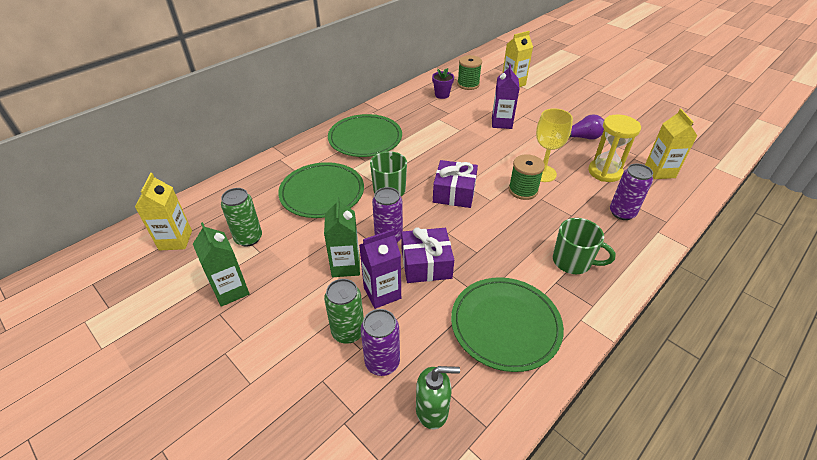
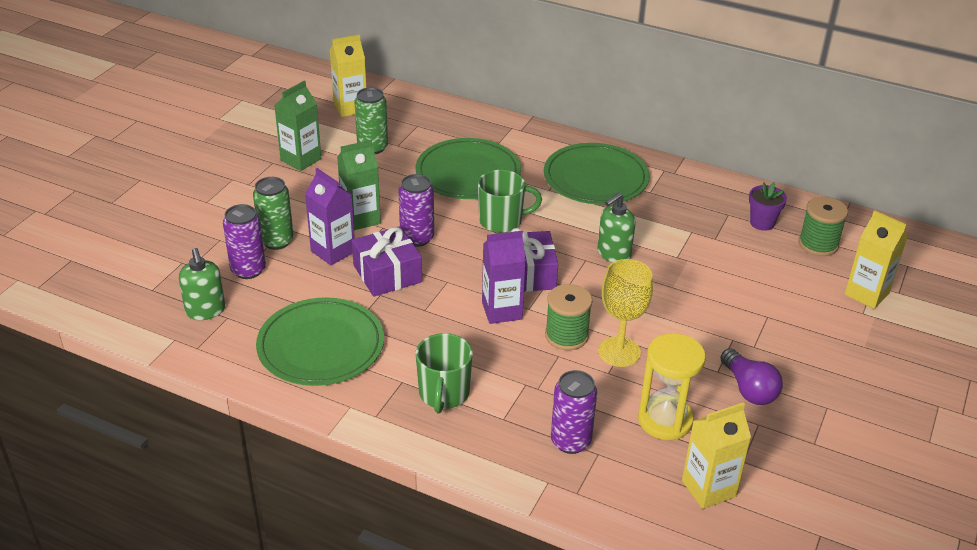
camera: 70 degrees right, 5 degrees down
(448, 151) = (613, 254): none -> green soap dispenser
(501, 123) = (727, 295): purple carton -> purple carton (502, 311)

